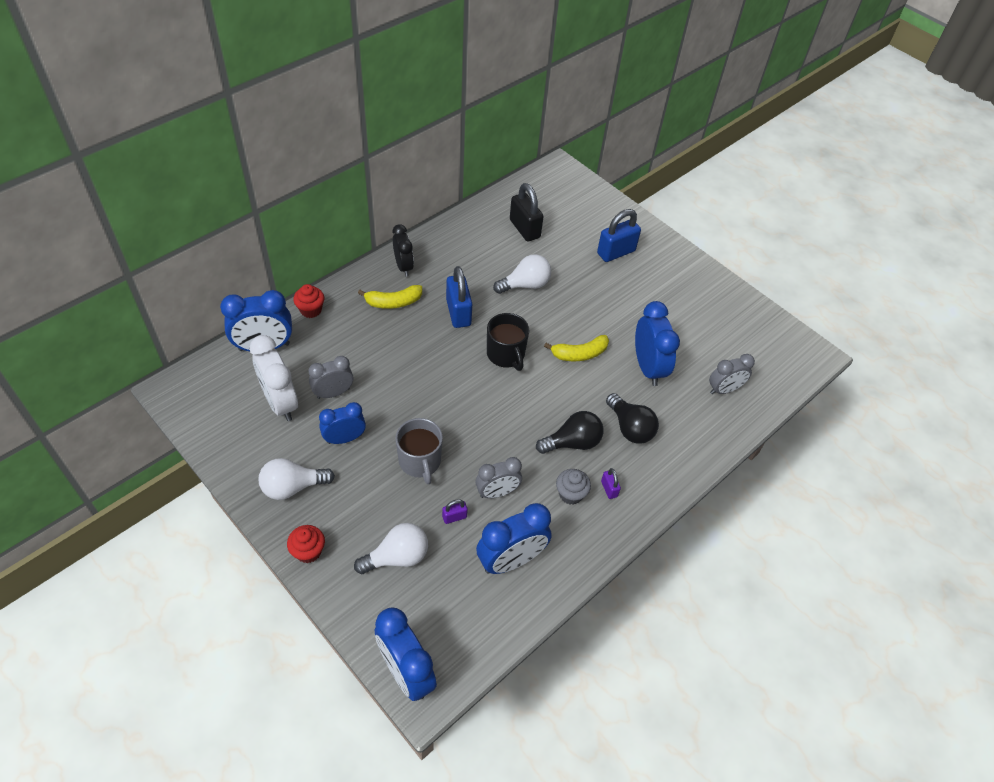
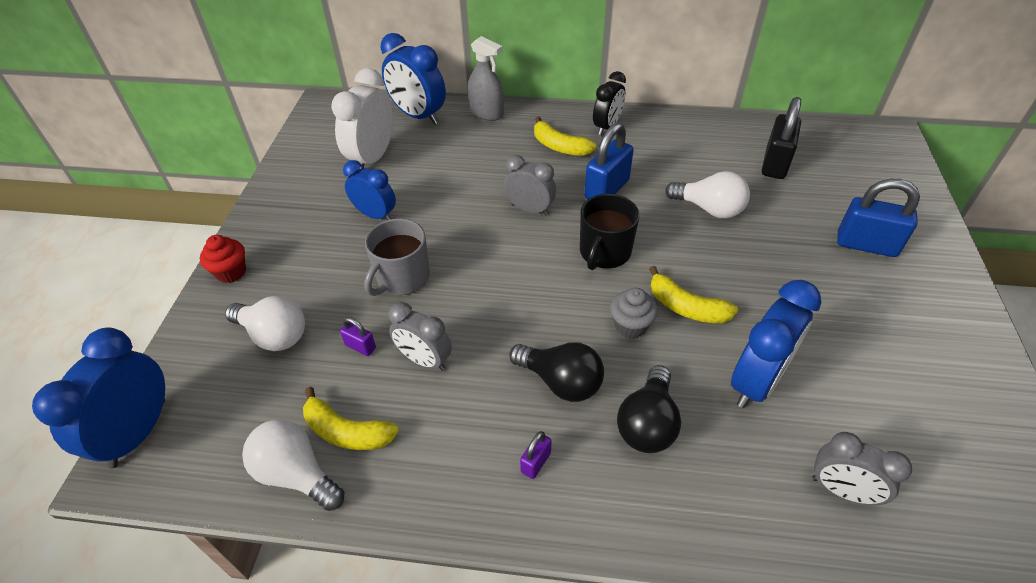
camera: 55 degrees right, 5 degrees down
(292, 487) = (292, 219): white light bulb -> white light bulb (296, 474)
(311, 310) = (487, 113): red cupcake -> grey spray bottle
(333, 393) = (417, 178): grey clock -> grey clock (530, 209)
(511, 560) = (347, 432): blue clock -> yellow banana
(570, 494) = (489, 428): grey cupcake -> grey cupcake (630, 326)

